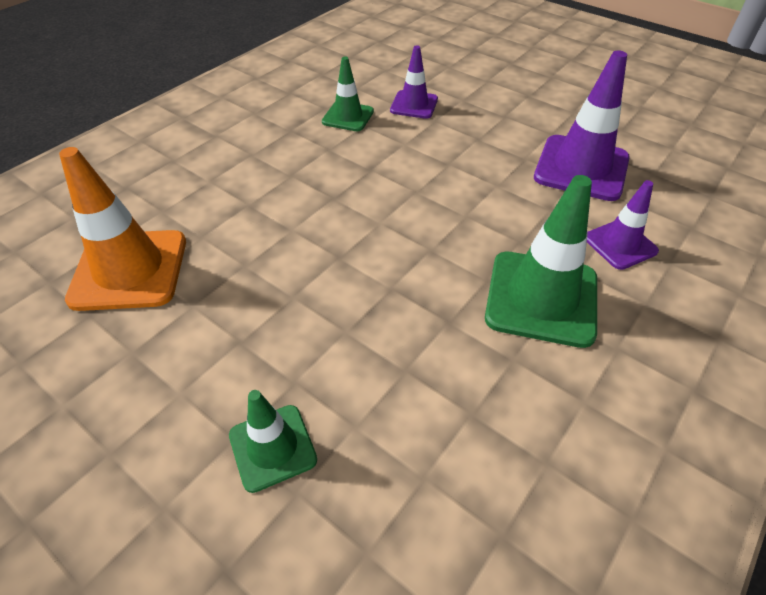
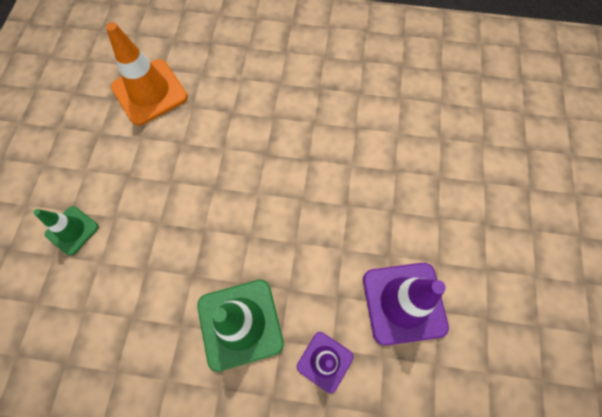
camera: 60 degrees right, 20 degrees up
(348, 117) = (359, 112): green traffic cone -> none
(414, 105) = (405, 146): purple traffic cone -> none

